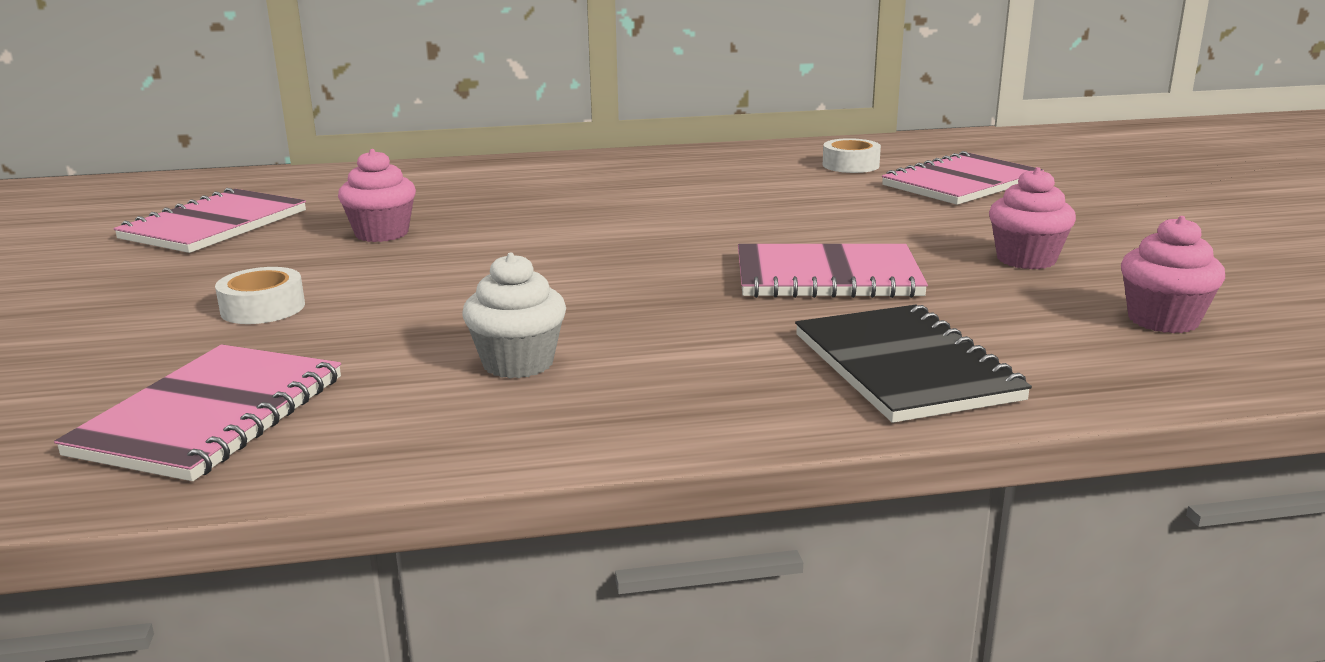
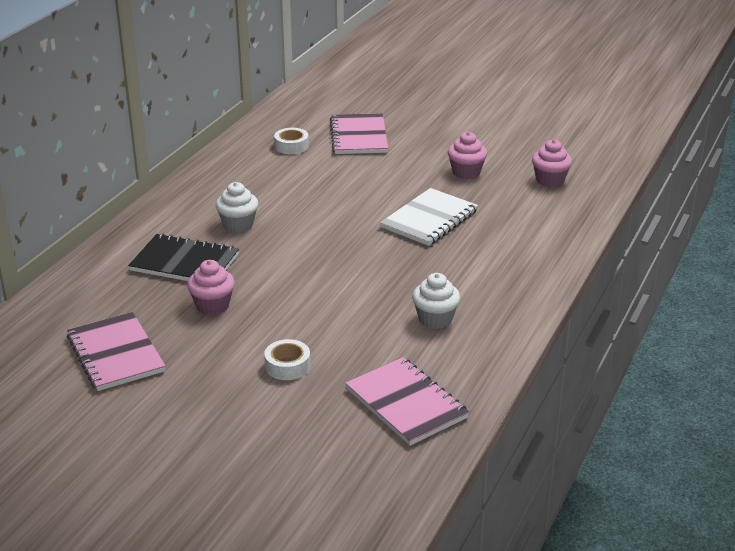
camera: 55 degrees left, 10 degrees up
(602, 194) = (238, 225): none -> white cupcake
(827, 276) = (429, 219): pink notebook -> white notebook
(904, 367) = (530, 244): black notebook -> black notebook (184, 263)

